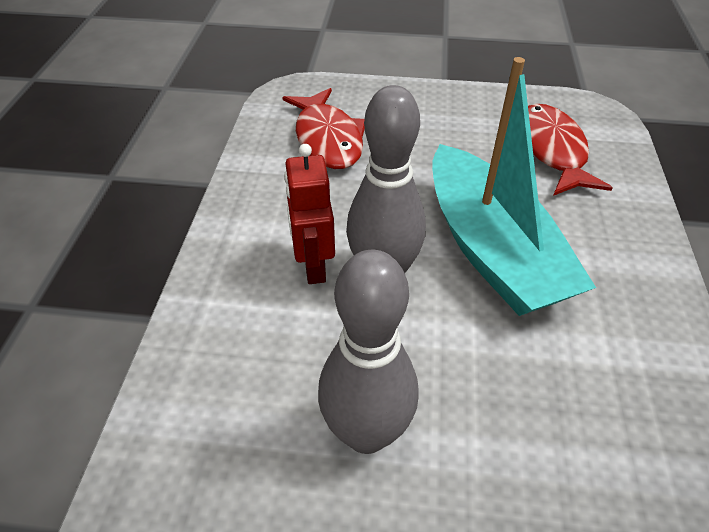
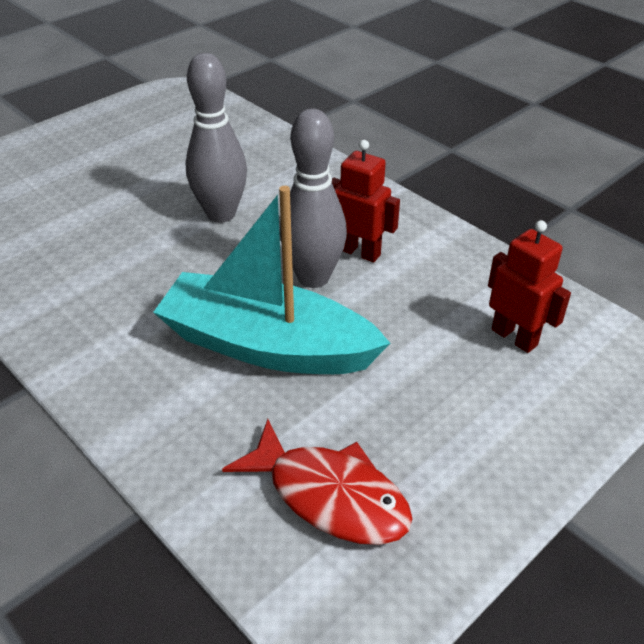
camera: 130 degrees right, 5 degrees down
(328, 139) = (514, 337): red fish -> red robot

